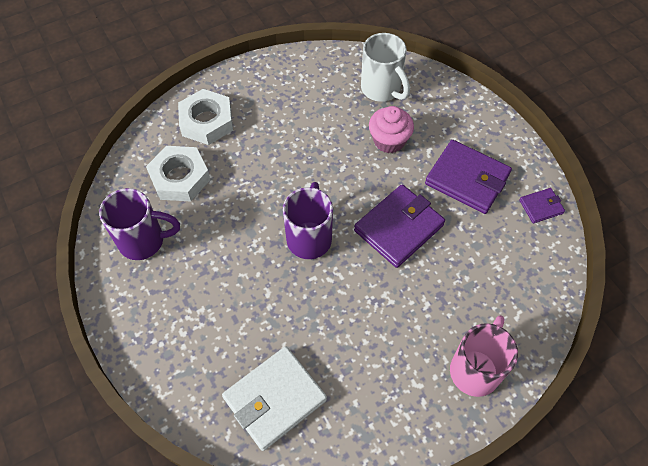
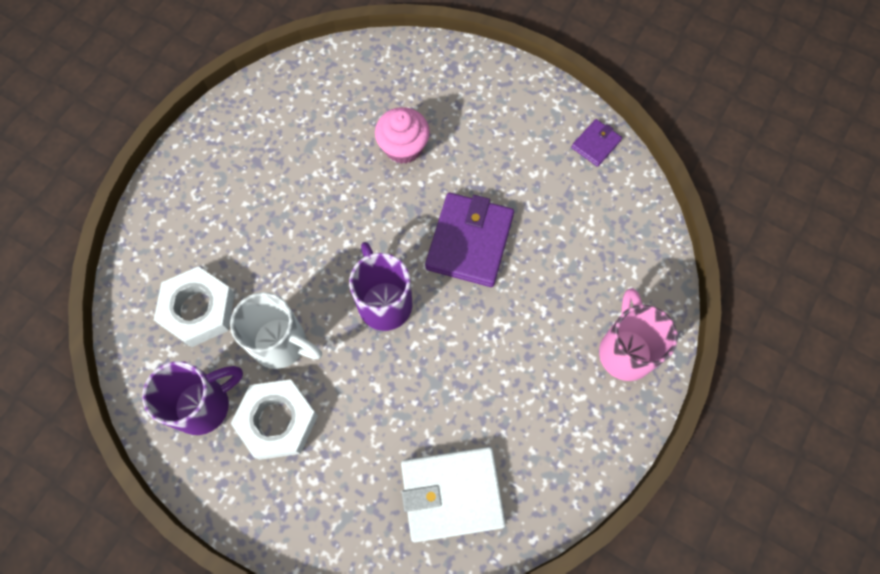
camera: 30 degrees left, 10 degrees up
(207, 121) = (186, 226): white nut -> white nut (277, 421)
(274, 399) = (452, 494): white wallet -> white wallet turned 60 degrees clockwise
(382, 89) = (360, 89): white mug -> white mug (281, 344)
(467, 179) = (508, 151): purple wallet -> none

